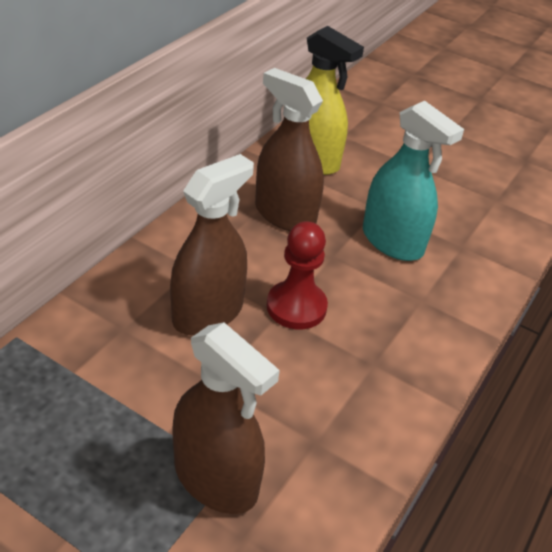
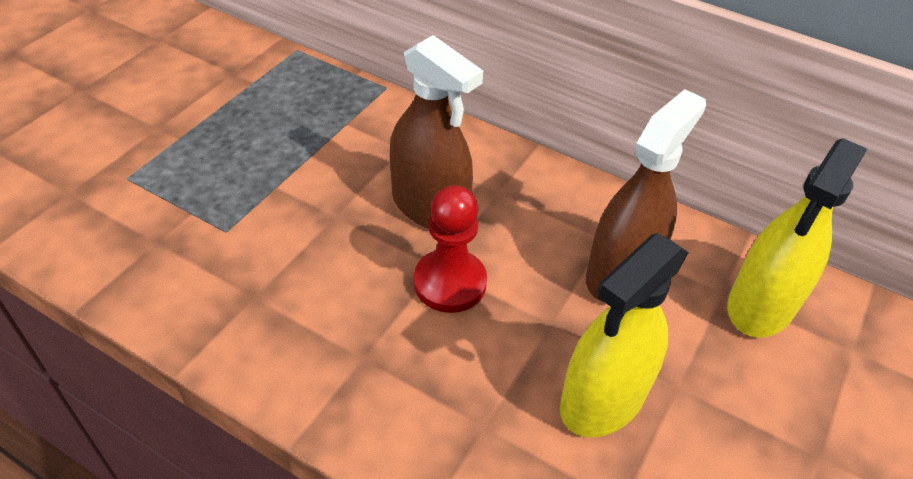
camera: 90 degrees right, 5 degrees up
(216, 479) = (219, 220): brown spray bottle -> none
(392, 241) = (603, 399): turquoise spray bottle -> yellow spray bottle

